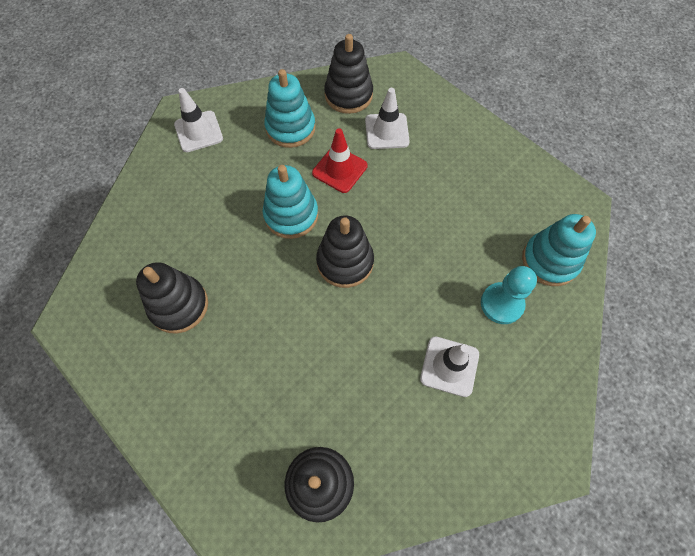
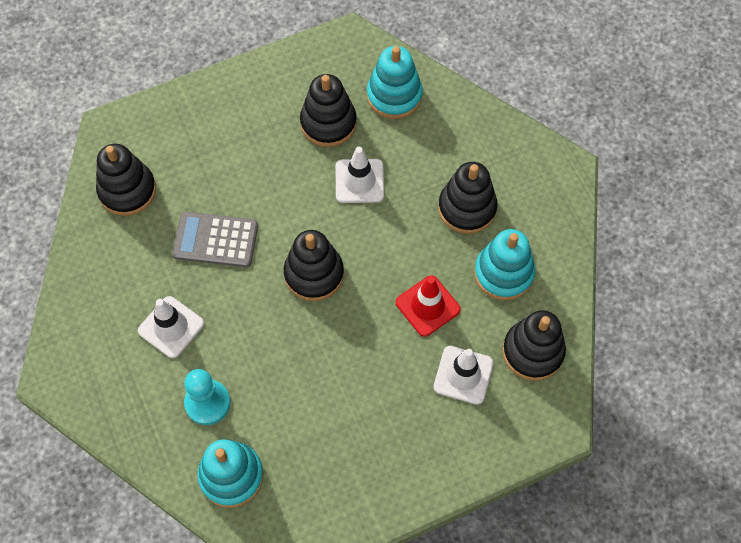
camera: 110 degrees right, 0 degrees up
(198, 131) = (530, 180): white traffic cone -> white traffic cone (359, 181)
(239, 167) = (467, 208): none -> black stacking toy
(291, 215) = (388, 241): turquoise stacking toy -> turquoise stacking toy (394, 95)
(344, 362) = (215, 240): none -> grey calculator

